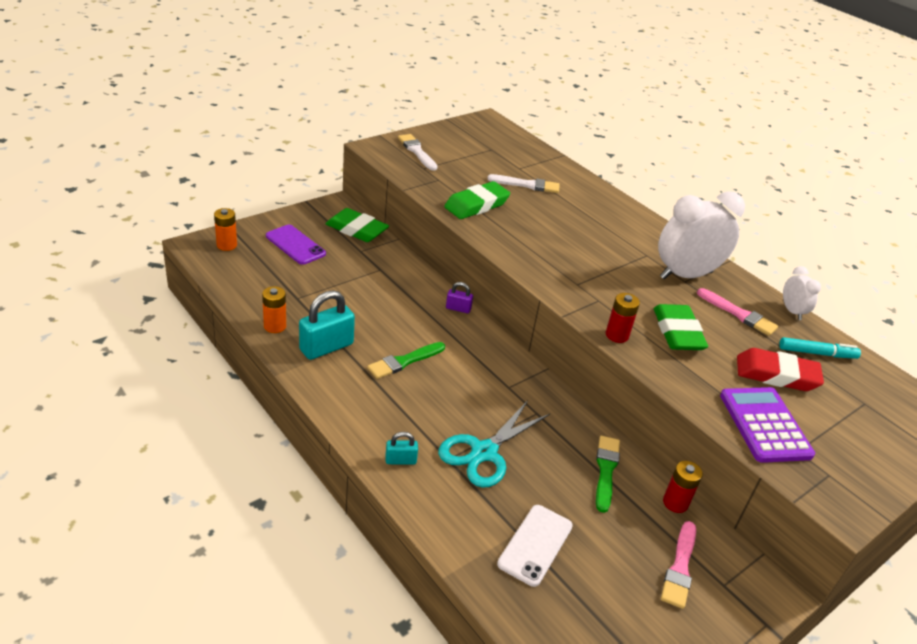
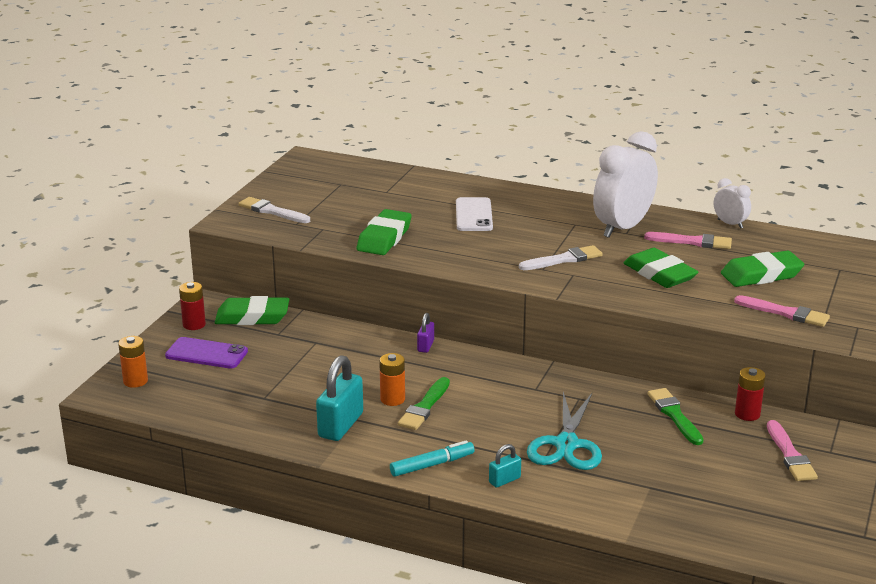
camera: 25 degrees left, 10 degrees down
(275, 326) = (271, 429): orange battery -> orange battery (392, 399)
(458, 308) = (425, 346): purple padlock -> purple padlock turned 60 degrees counterclockwise
(527, 185) = (410, 204): white brush -> white brush (563, 259)
(535, 545) = (672, 488): white phone -> white phone (473, 215)
(617, 335) = (615, 295): red battery -> red battery (194, 324)
(764, 425) = (785, 313): purple calculator -> pink brush
(776, 375) = (761, 275): red eraser -> green eraser
(817, 353) = (776, 248): turquoise marker -> turquoise marker (432, 465)

